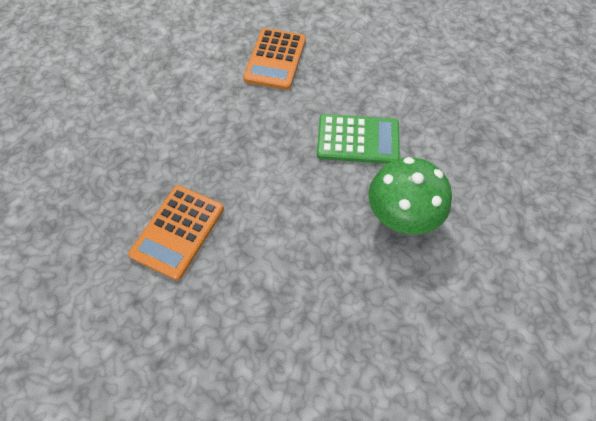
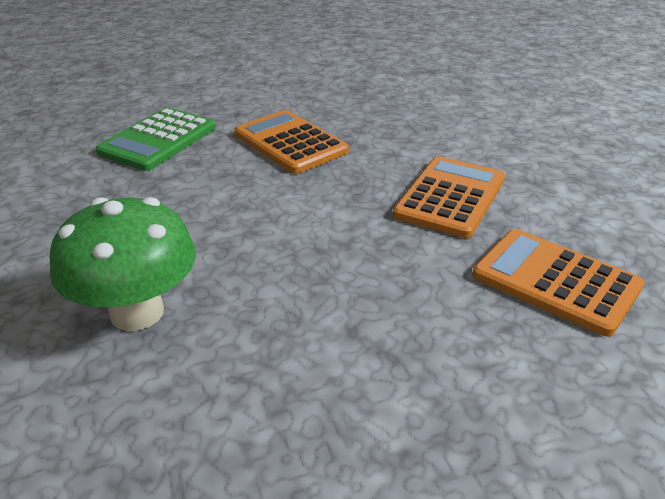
camera: 115 degrees right, 25 degrees down
(215, 115) = (450, 197): none -> orange calculator
(358, 140) = (312, 319): green calculator -> green calculator (158, 140)

